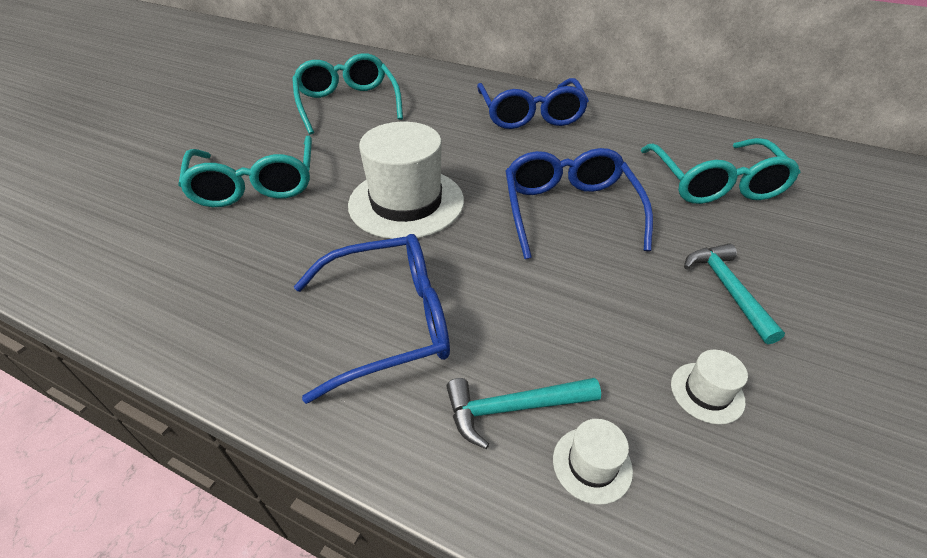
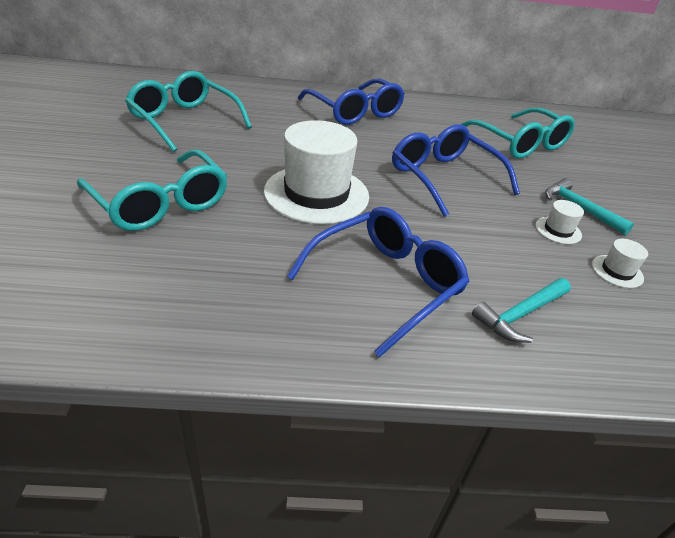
camera: 30 degrees left, 5 degrees down
(592, 464) = (593, 332): white hat -> white hat (558, 230)

